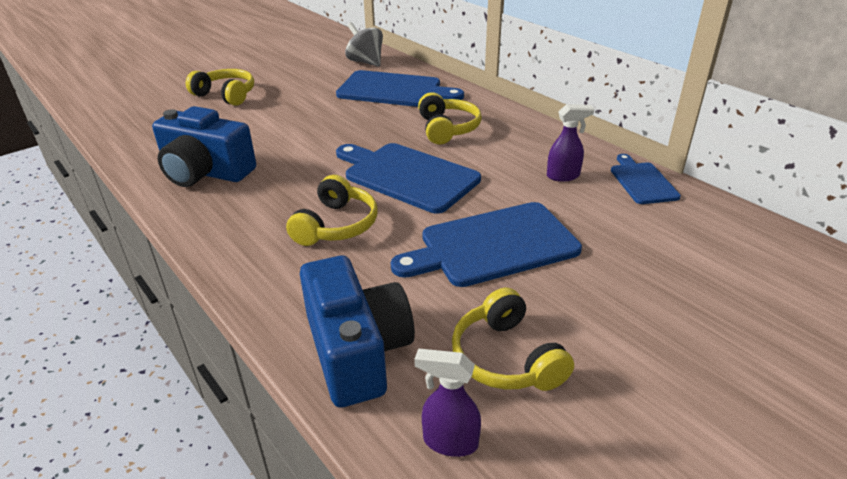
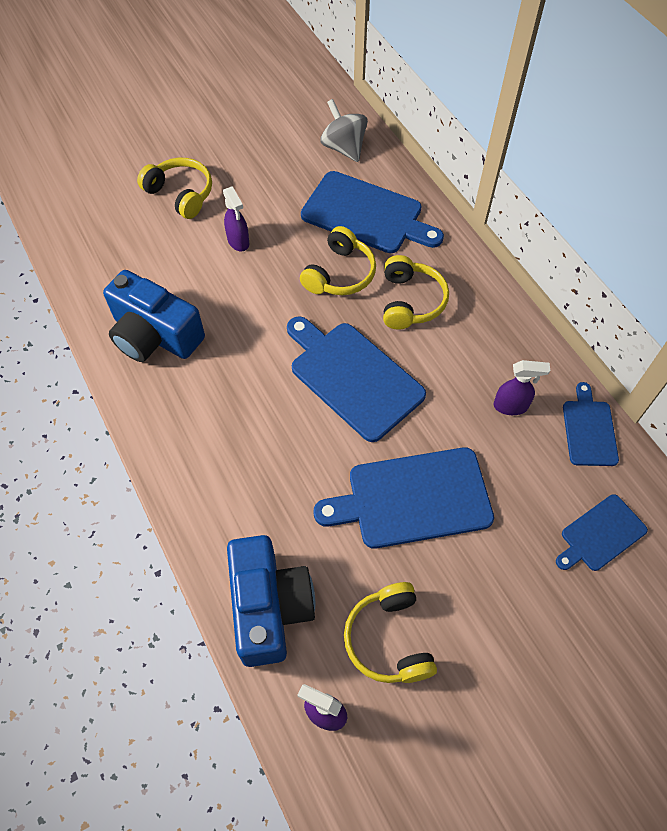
camera: 10 degrees right, 25 degrees up
(282, 113) = (238, 242): none -> purple spray bottle
(336, 225) = (272, 442): yellow headphones -> yellow headphones (340, 274)
(692, 245) = (600, 534): none -> blue cutting board

